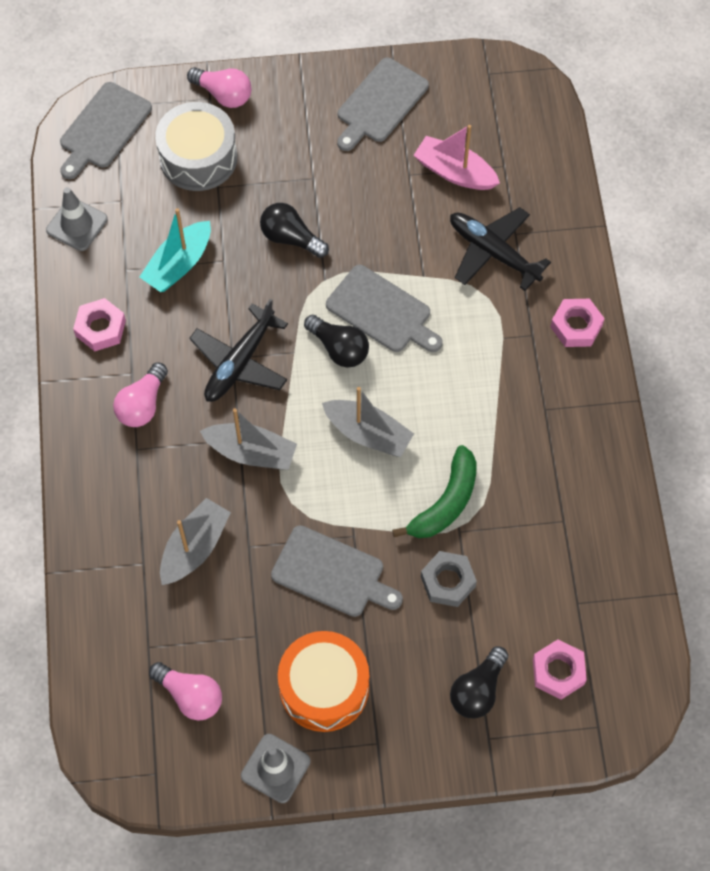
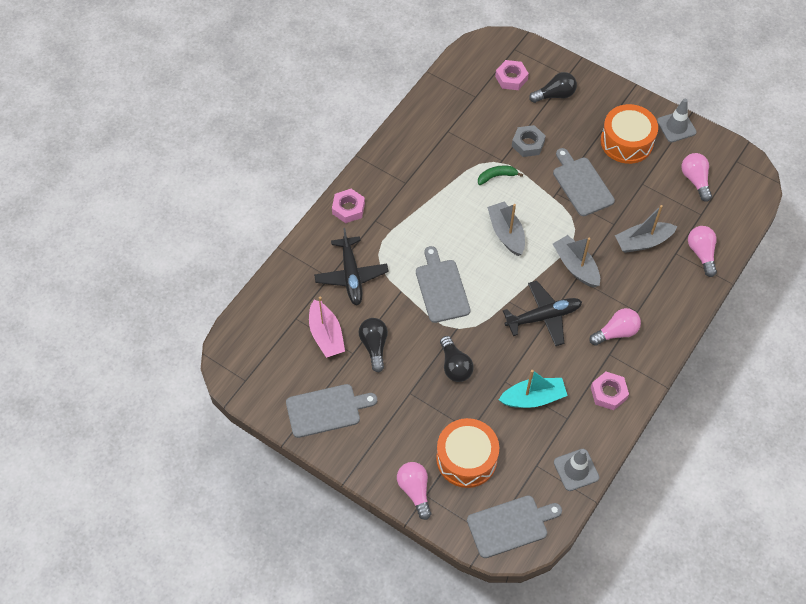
camera: 140 degrees left, 5 degrees down
(110, 587) = (701, 253): none -> pink light bulb
(198, 157) = (466, 458): grey drum -> orange drum
(339, 348) = (483, 285): black light bulb -> black light bulb (374, 346)
(445, 503) = (497, 176): green banana -> green banana, size x0.62

